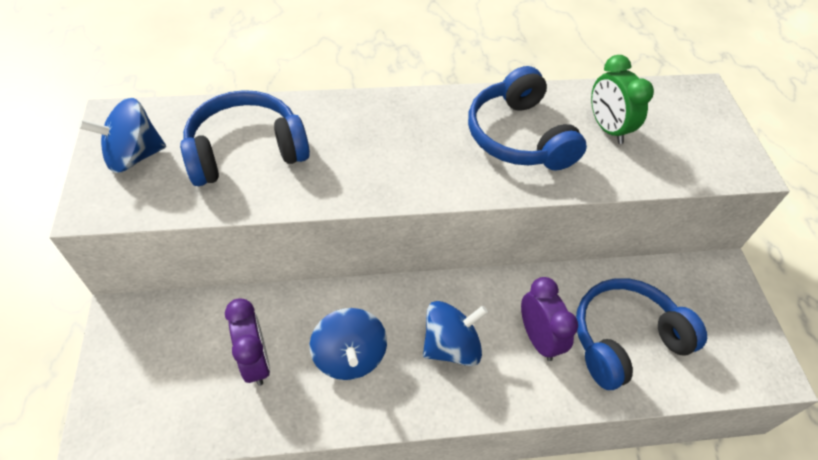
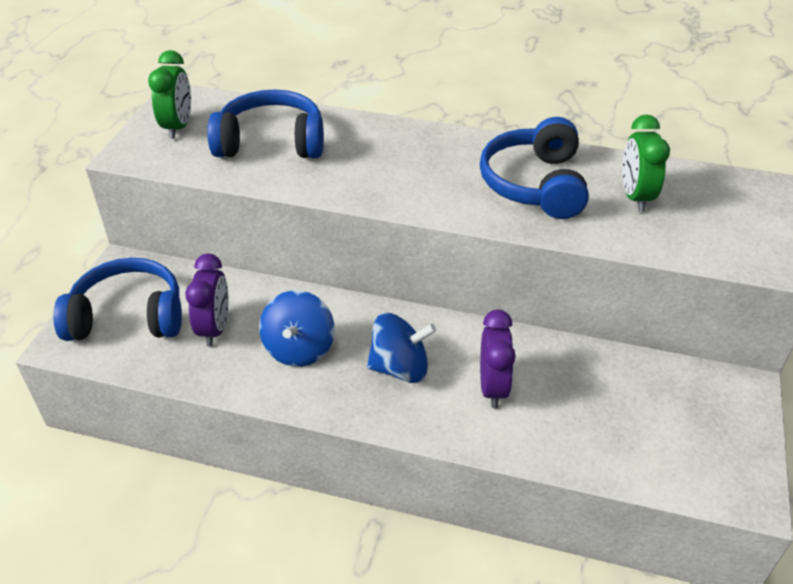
camera: 25 degrees right, 10 degrees down
(134, 156) = (178, 127): blue spinning top -> green clock
(625, 339) = (588, 415): blue headphones -> blue headphones (128, 316)

